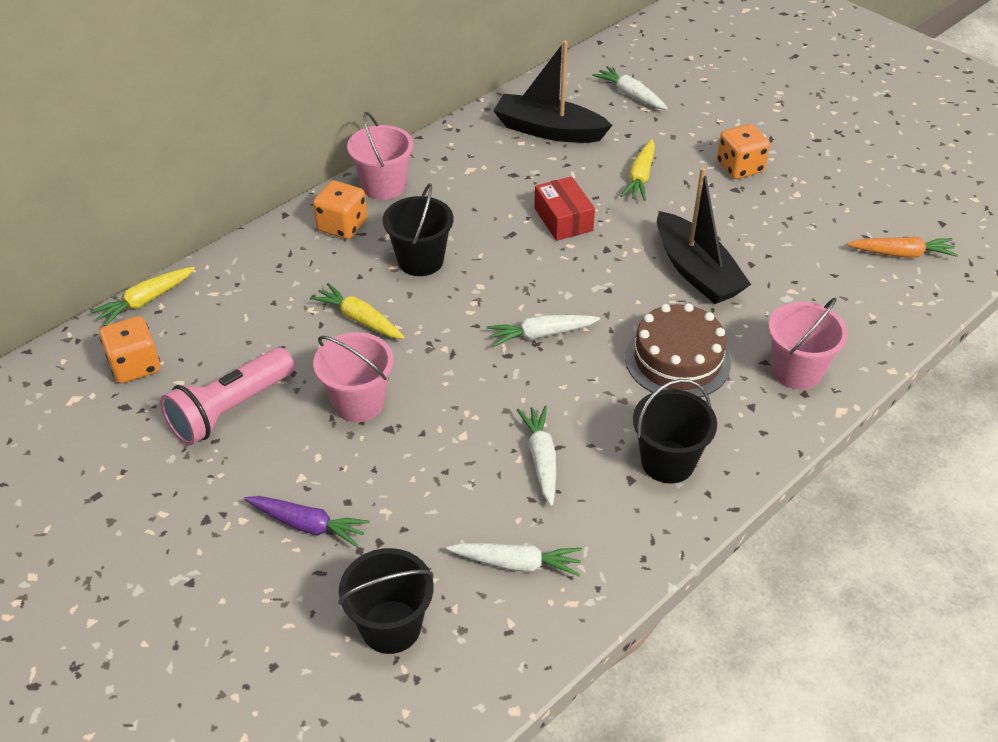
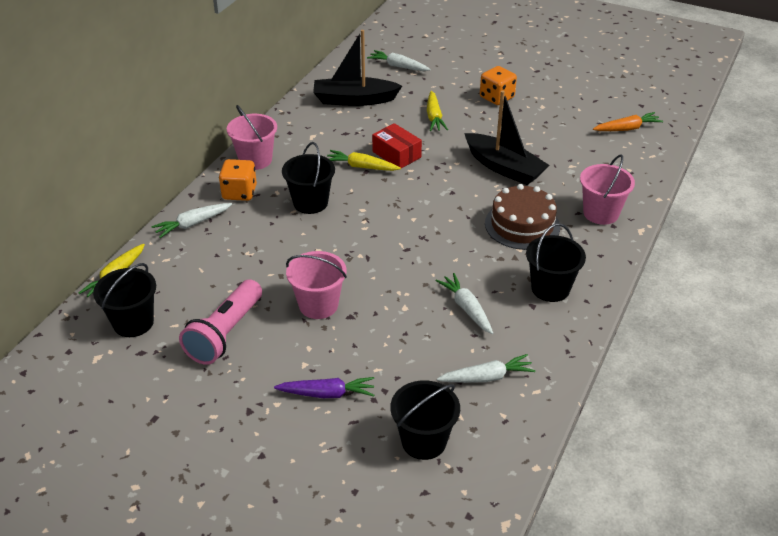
camera: 20 degrees left, 5 degrees down
(135, 366) = (133, 323): orange dice -> black bucket
(359, 319) = (287, 251): yellow carrot -> yellow carrot (361, 167)
(541, 334) = (422, 230): white carrot -> white carrot (192, 224)

